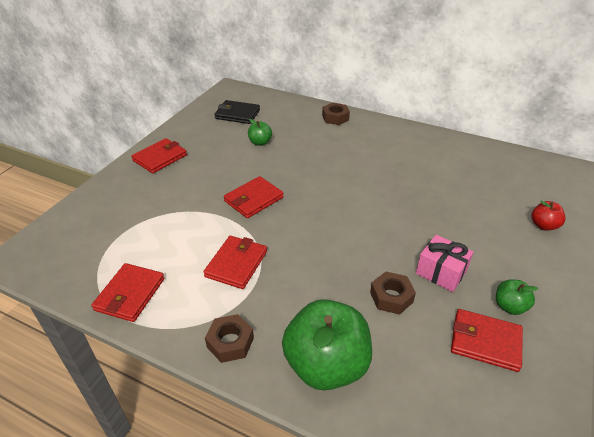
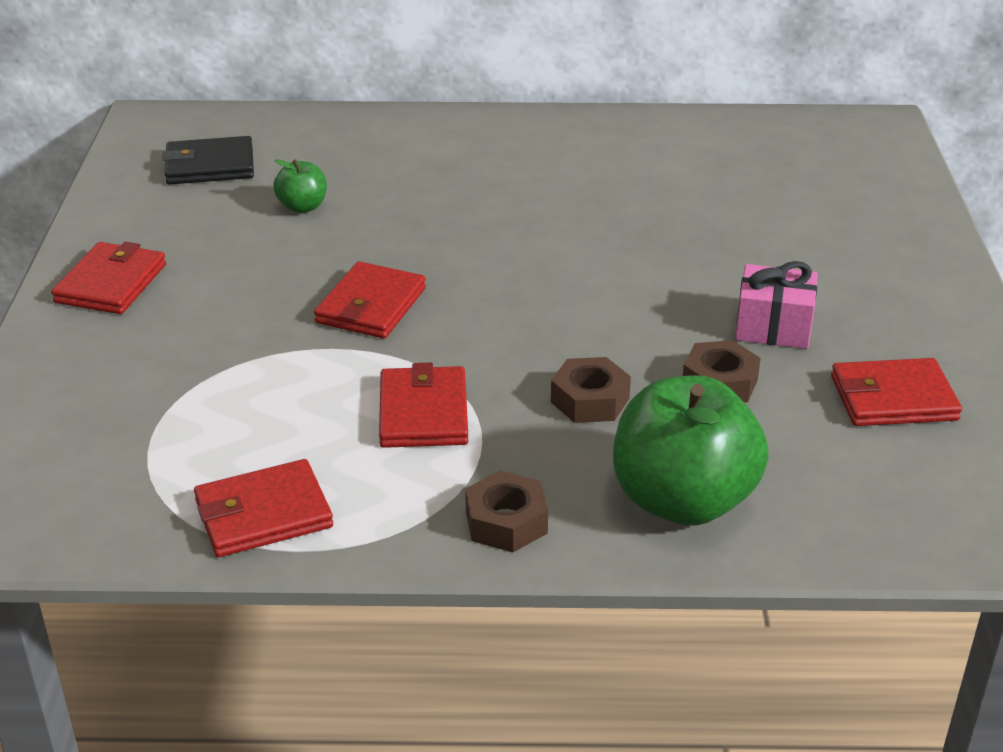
camera: 25 degrees left, 5 degrees down
(130, 294) = (263, 514): red wallet -> red wallet turned 75 degrees clockwise
(335, 118) = (419, 129): brown nut -> brown nut (590, 400)
(509, 306) = (900, 343): green apple -> none
(543, 225) = (886, 219): red apple -> none

